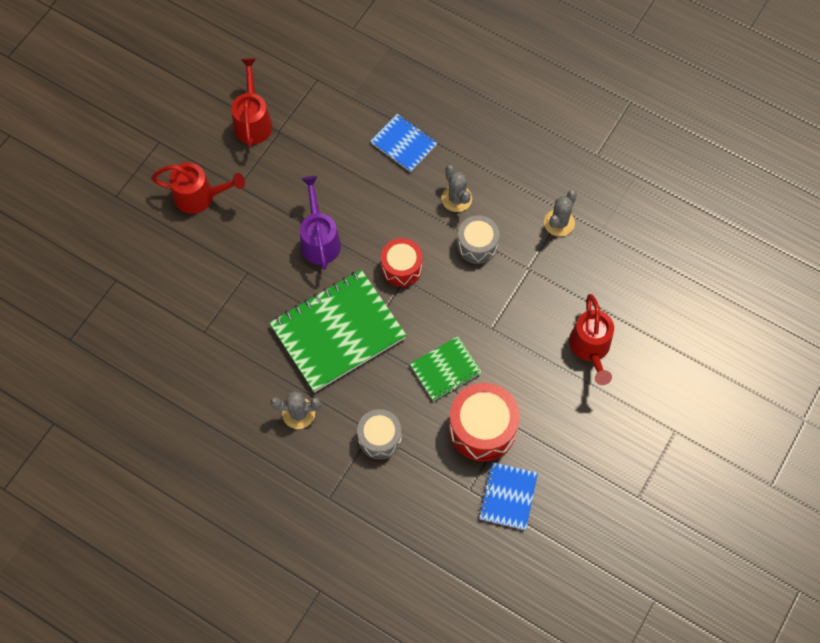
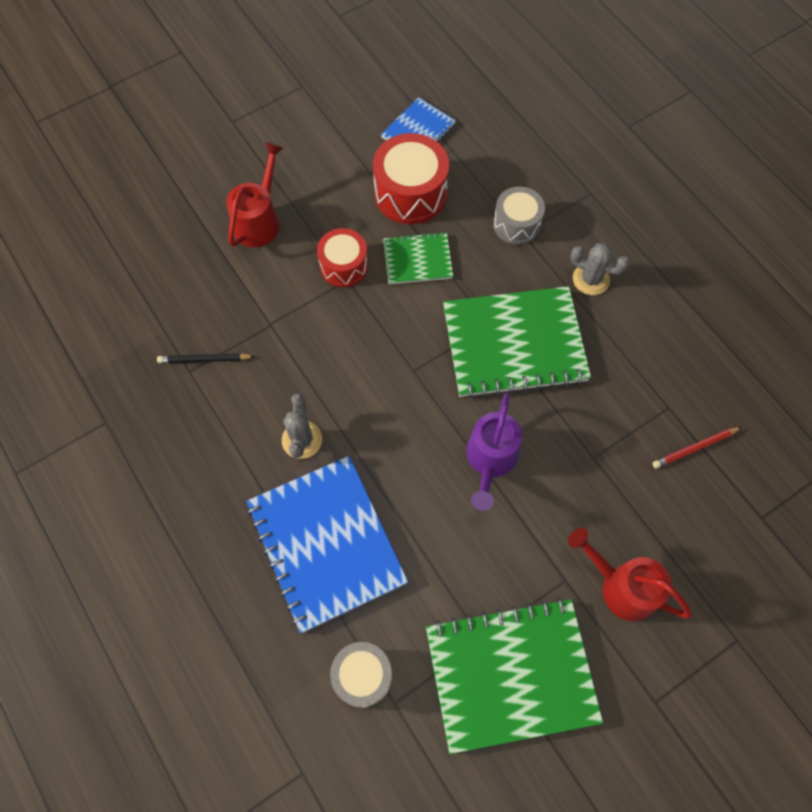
camera: 155 degrees left, 0 degrees up
(176, 308) = (694, 448): none -> red pencil
(253, 121) = (511, 674): red watering can -> green notebook
(401, 268) = (409, 384): red drum -> red drum (344, 266)
(404, 144) = (326, 543): blue notebook -> blue notebook, size x1.92
(477, 245) = (310, 374): grey drum -> grey drum (362, 676)
(559, 223) = (204, 359): grey cactus -> black pencil

